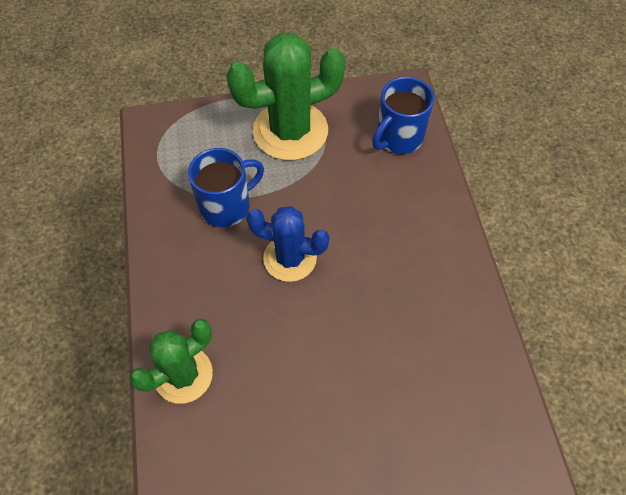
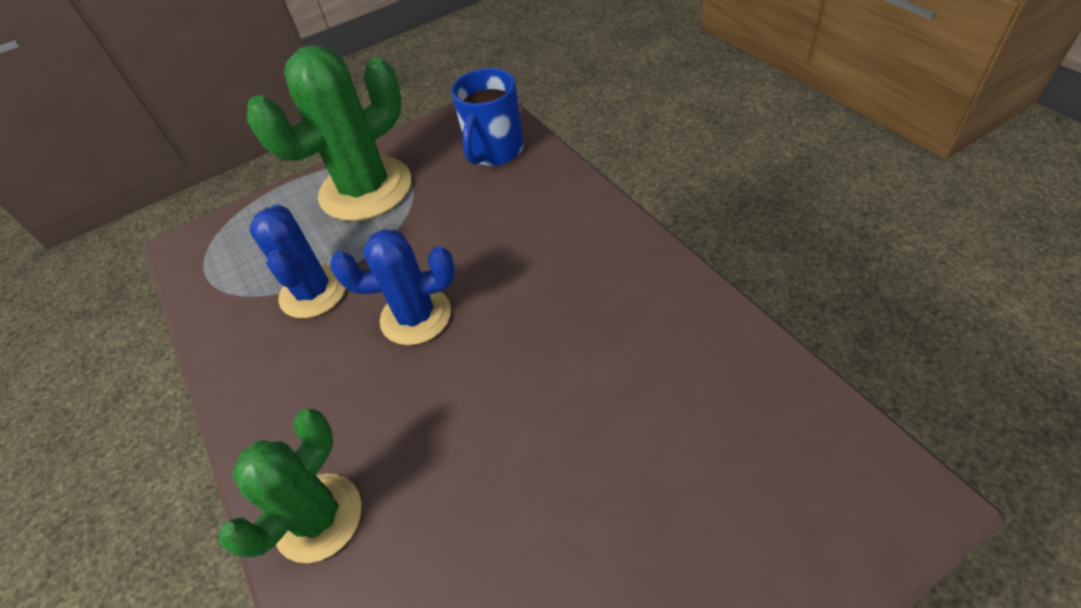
camera: 15 degrees left, 10 degrees down
(227, 206) = (313, 292): blue mug -> blue cactus

